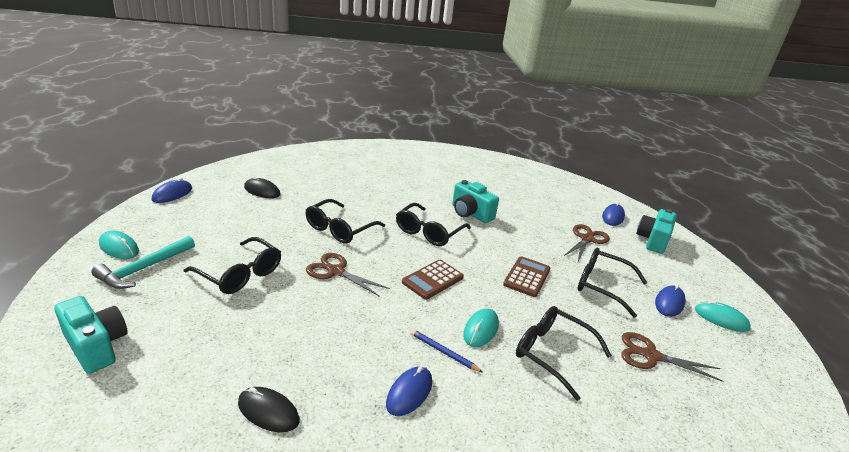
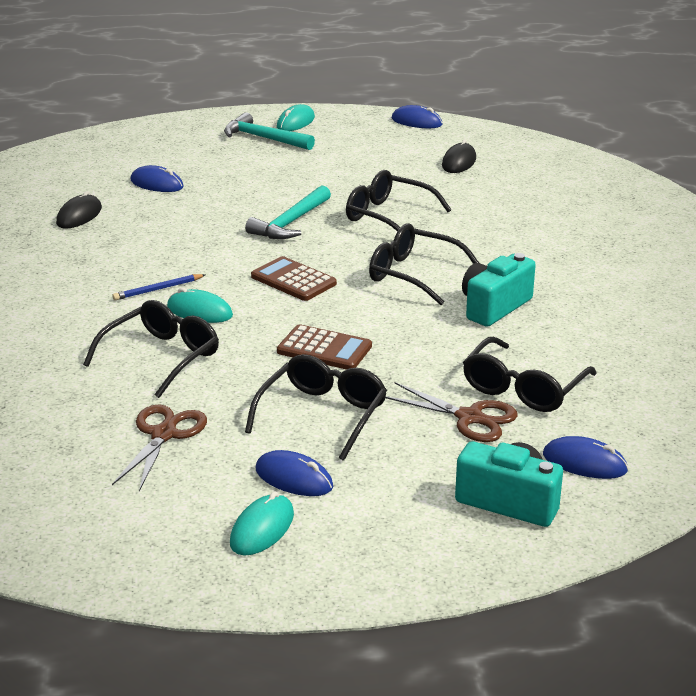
camera: 90 degrees right, 0 degrees up
(96, 346) = (153, 144): turquoise camera -> none
(240, 274) = (269, 178): black glasses -> black glasses (523, 388)
(336, 271) = (291, 223): brown scissors -> turquoise hammer
(409, 393) = (99, 273): blue mouse -> blue mouse (157, 184)
(443, 352) = (158, 289): blue pencil -> blue pencil turned 150 degrees counterclockwise

